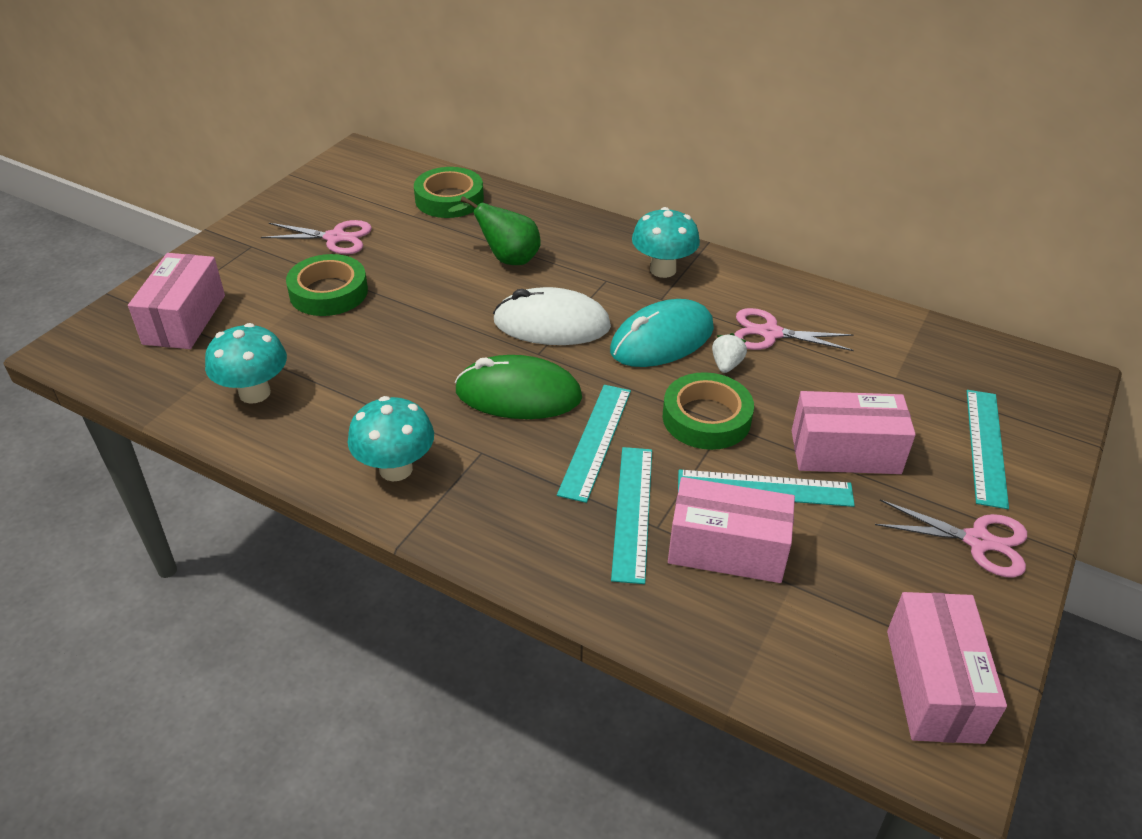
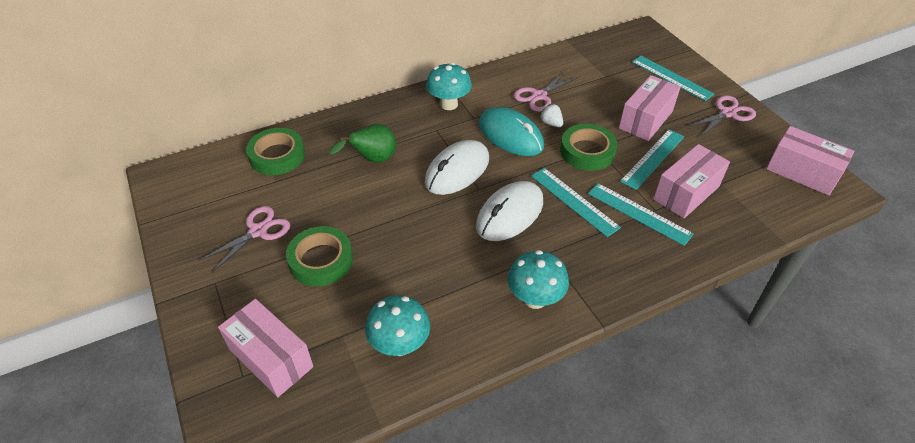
camera: 55 degrees left, 5 degrees up
(518, 394) = (510, 214): green mouse -> white mouse
(662, 340) = (510, 135): turquoise mouse -> turquoise mouse turned 45 degrees counterclockwise

